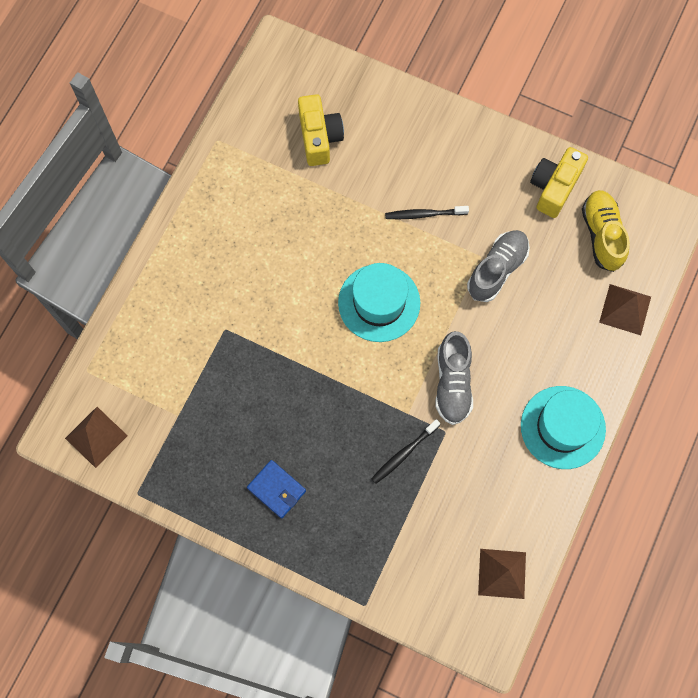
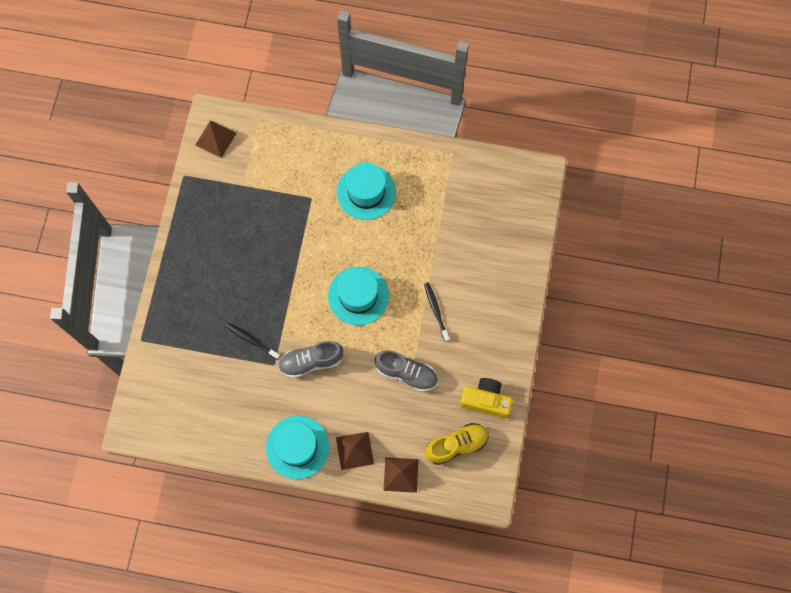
camera: 75 degrees right, 0 degrees up
(238, 258) = (366, 192): none -> turquoise hat
(276, 489) = (206, 262): blue wallet -> none
(319, 137) = (475, 221): yellow camera -> none
(502, 573) = (182, 427): brown pyramid -> brown pyramid (355, 450)

